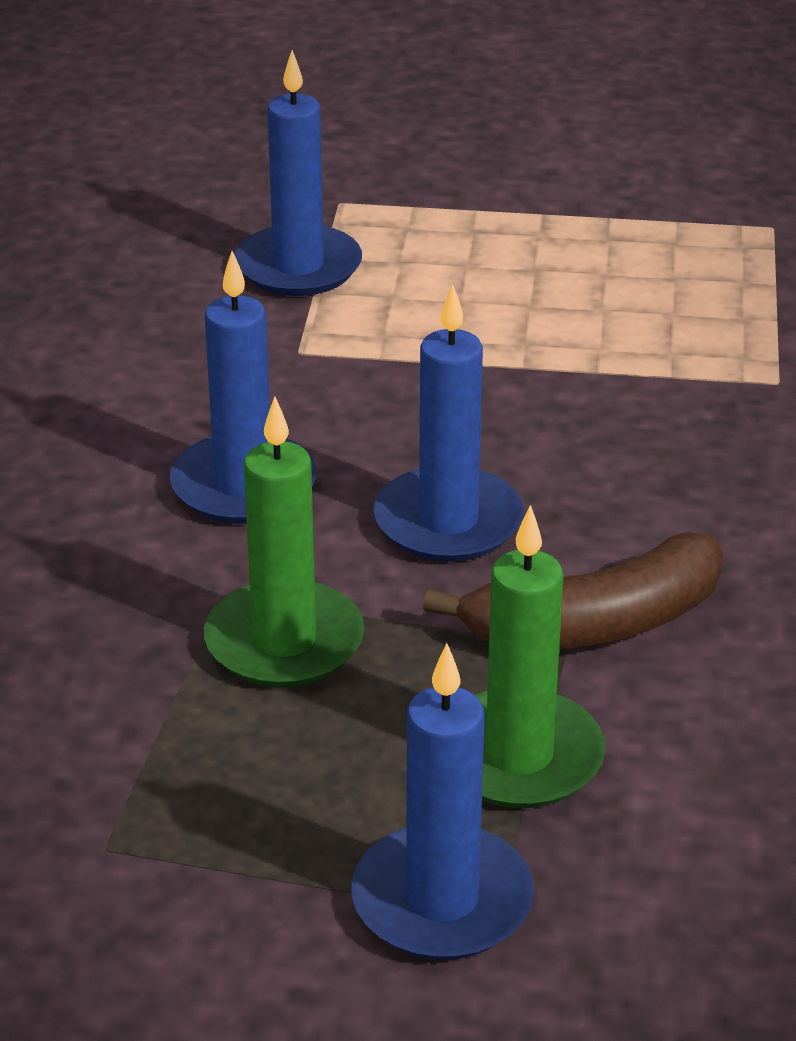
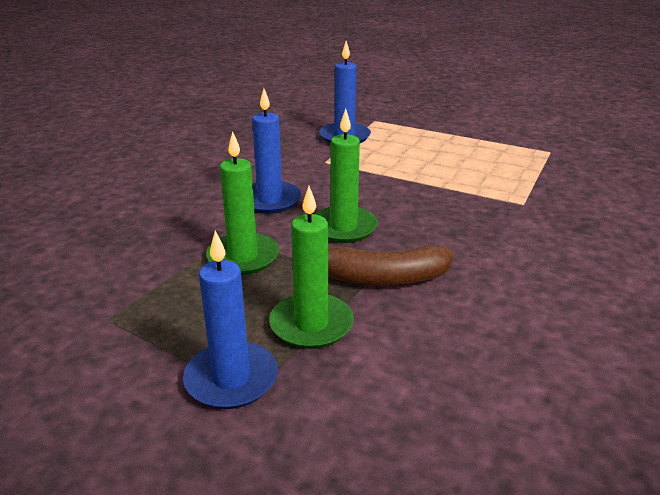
camera: 20 degrees right, 5 degrees down
(448, 521) = (344, 227): blue candle -> green candle

